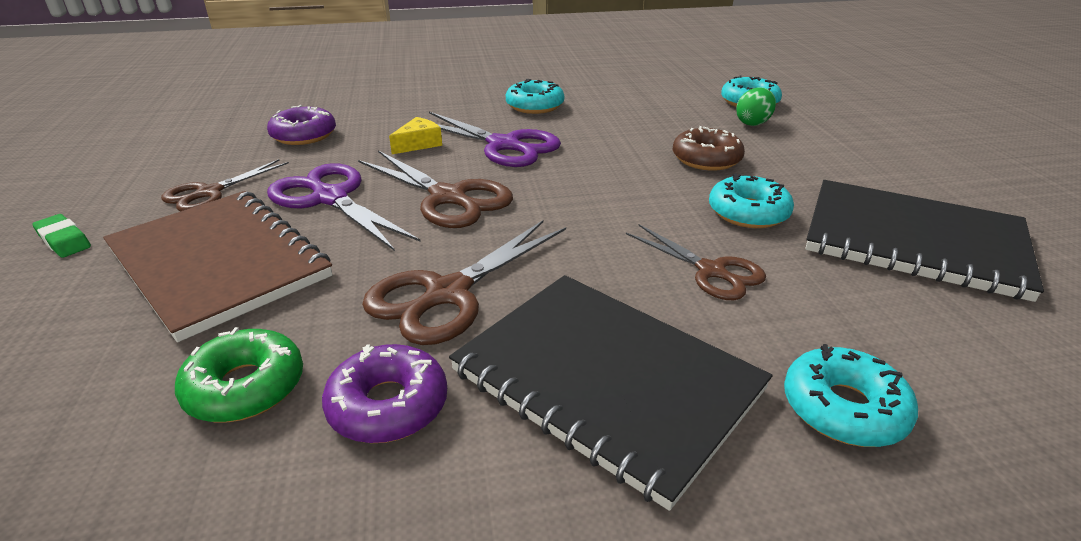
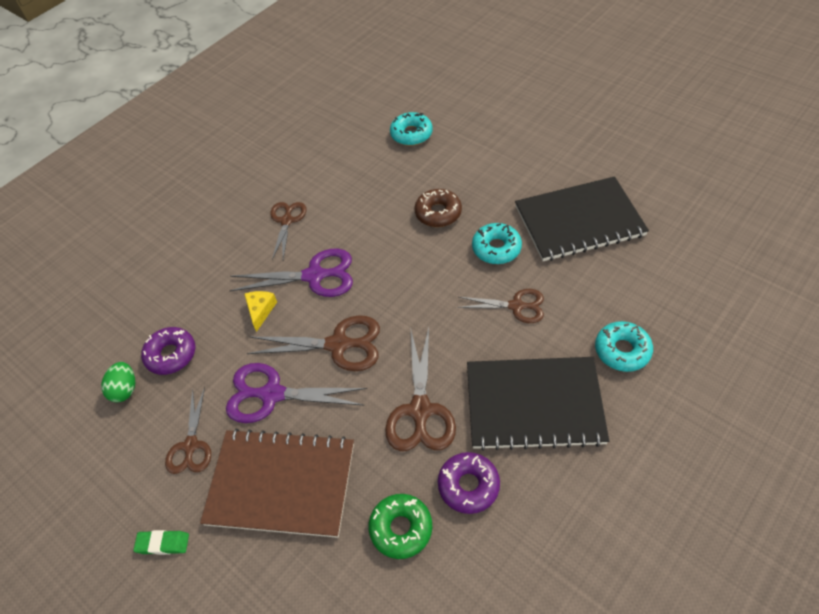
camera: 35 degrees left, 20 degrees up
(535, 106) = (287, 221): turquoise donut -> brown scissors
(753, 123) = (432, 158): green egg -> green egg (125, 389)

